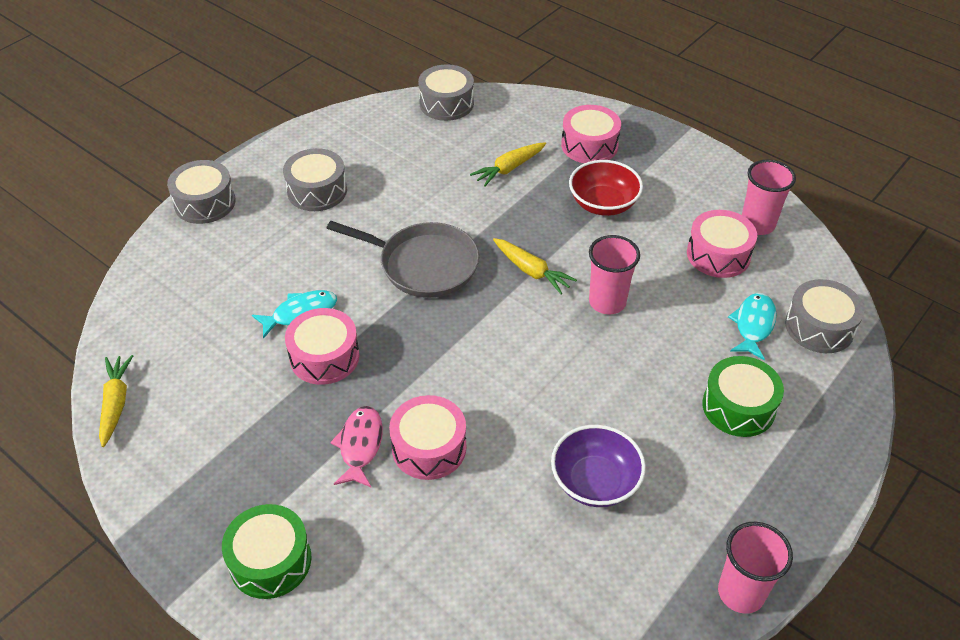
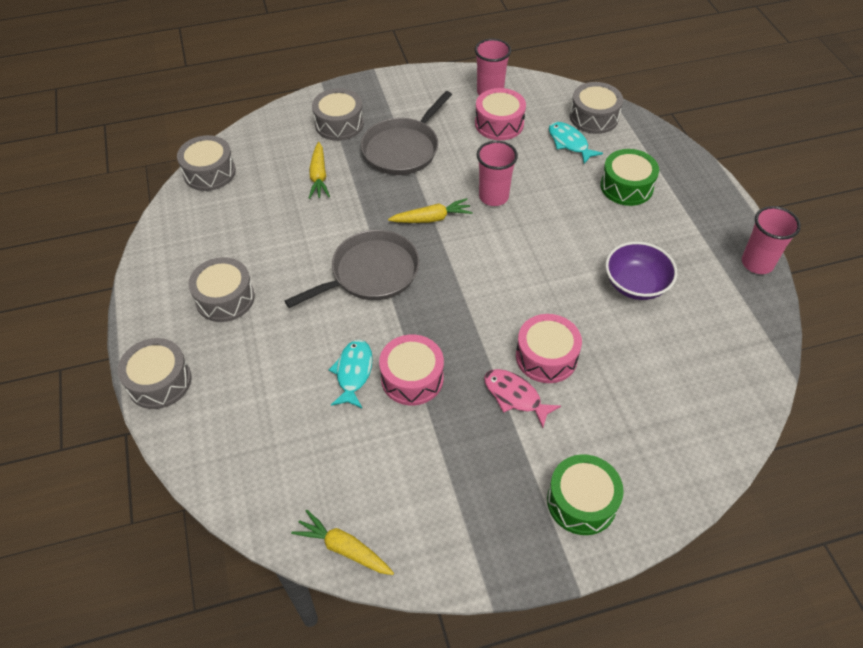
camera: 55 degrees left, 5 degrees up
(589, 145) = (339, 124): pink drum -> grey drum
(603, 204) = (403, 149): red bowl -> grey pan

